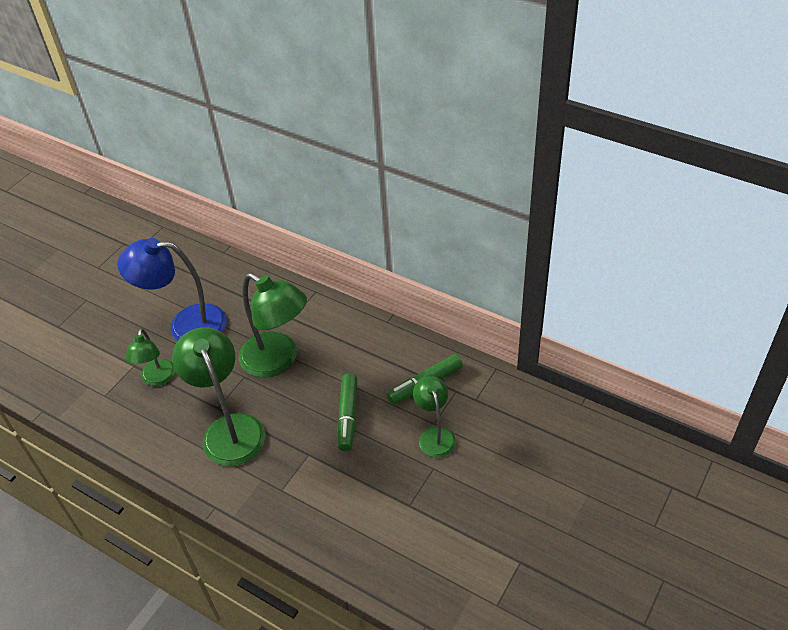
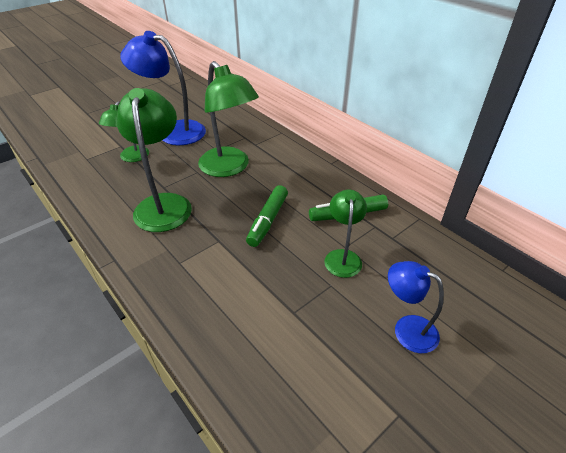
camera: 15 degrees right, 5 degrees down
(510, 489) = (407, 329): none -> blue lamp

